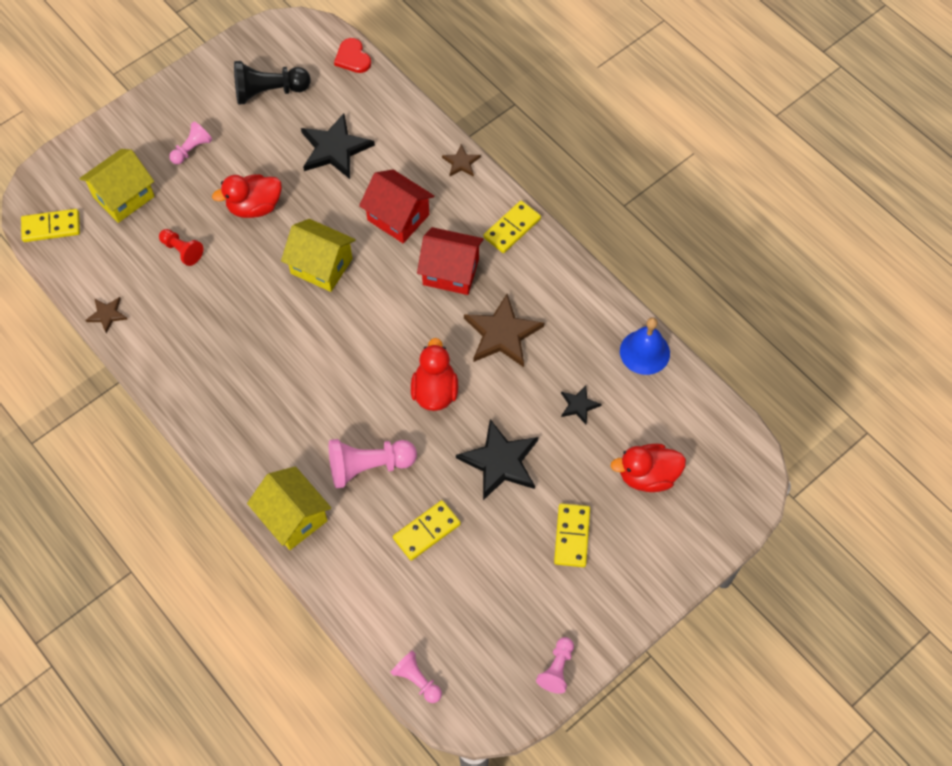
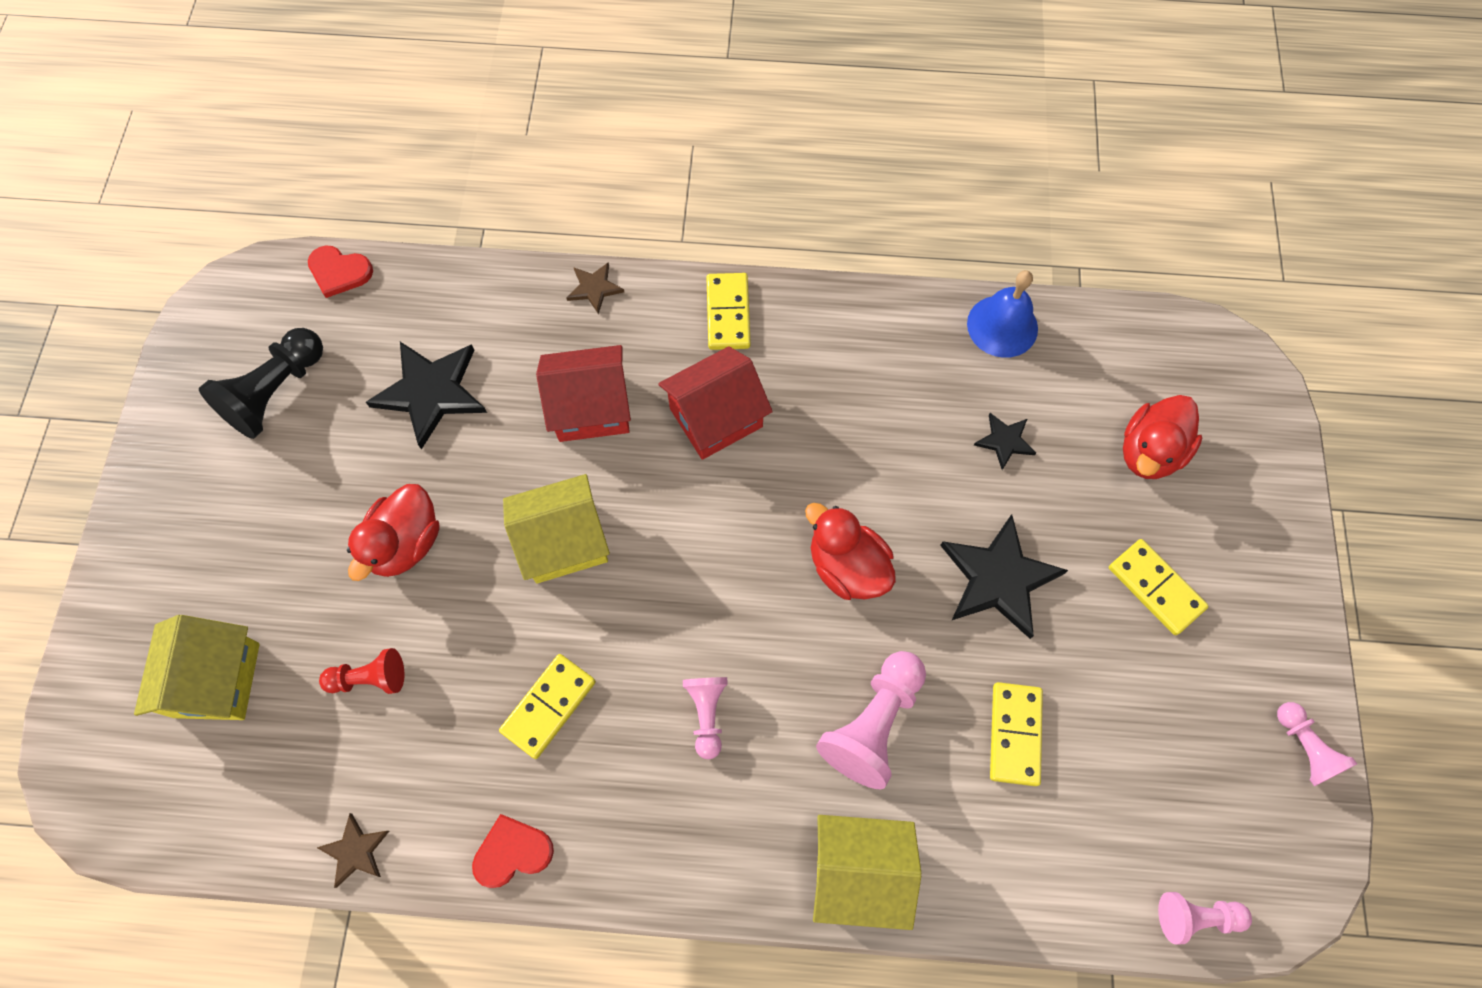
camera: 45 degrees left, 5 degrees up
(51, 227) = (153, 809): yellow domino -> yellow domino (548, 706)
(164, 373) = (512, 852): none -> red heart
(192, 149) = (248, 543): pink pawn -> pink pawn (707, 714)
(502, 334) = (845, 436): brown star -> none

